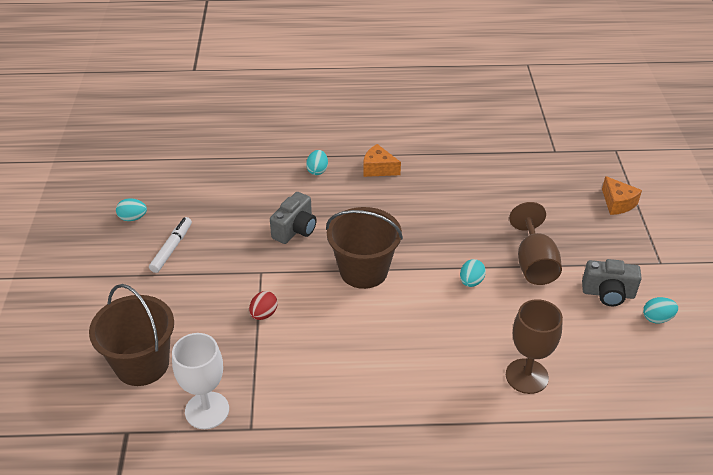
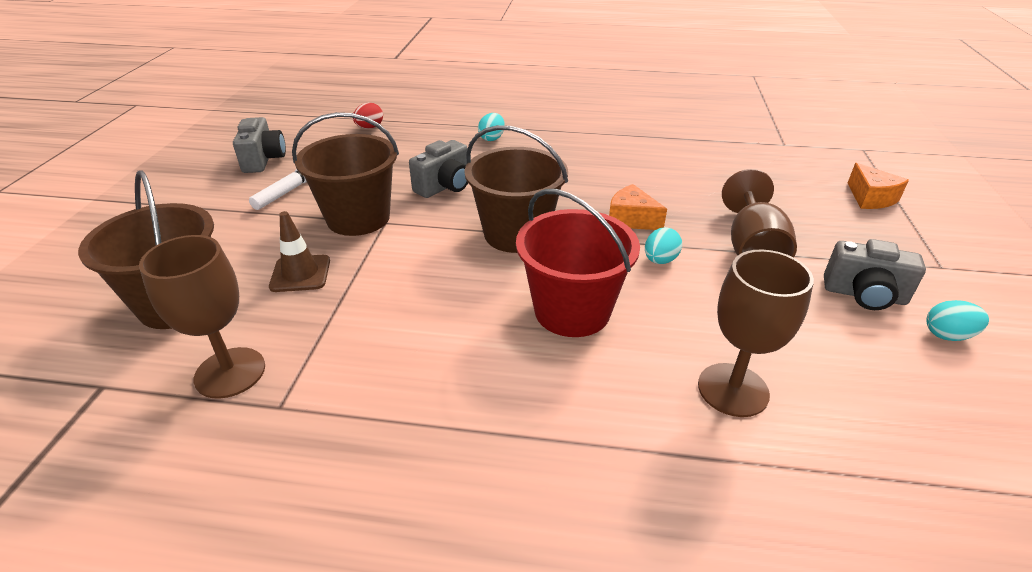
camera: 10 degrees right, 5 degrees down
(133, 218) = (263, 160): turquoise egg -> grey camera
(207, 410) = (230, 372): white goblet -> brown goblet
(217, 327) = (300, 274): none -> brown traffic cone
(239, 270) = (358, 218): none -> brown bucket
(264, 314) = (367, 266): red egg -> red egg (369, 127)
(378, 169) = (564, 142): orange cheese -> orange cheese (631, 219)
(418, 332) = (572, 311): none -> red bucket

